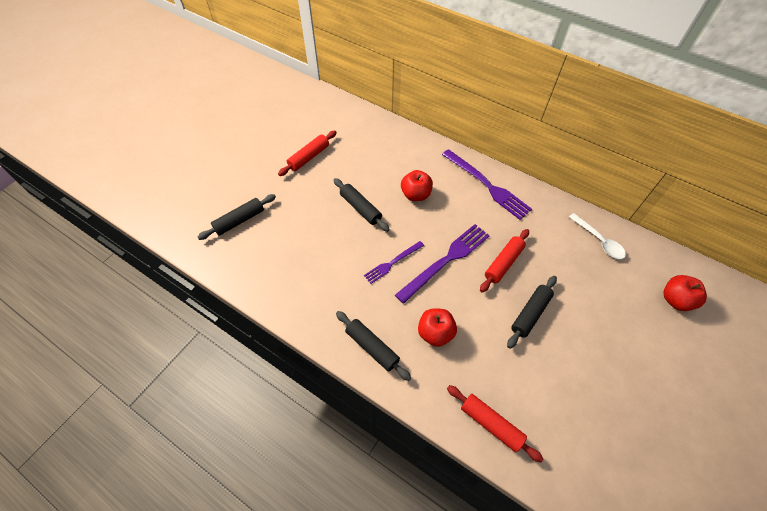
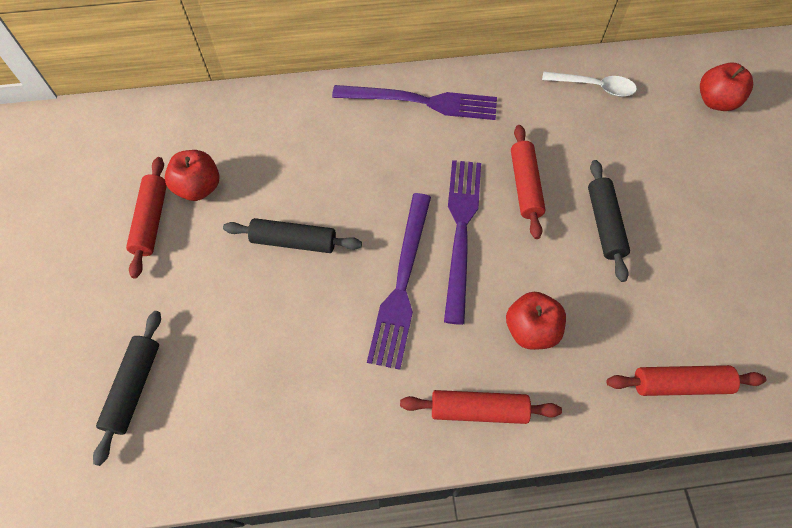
camera: 40 degrees left, 5 degrees up
(372, 347) = (478, 410): black rolling pin -> red rolling pin
(393, 262) = (402, 282): purple fork -> purple fork, size x1.72
(415, 195) = (348, 173): red apple -> red apple (199, 188)

